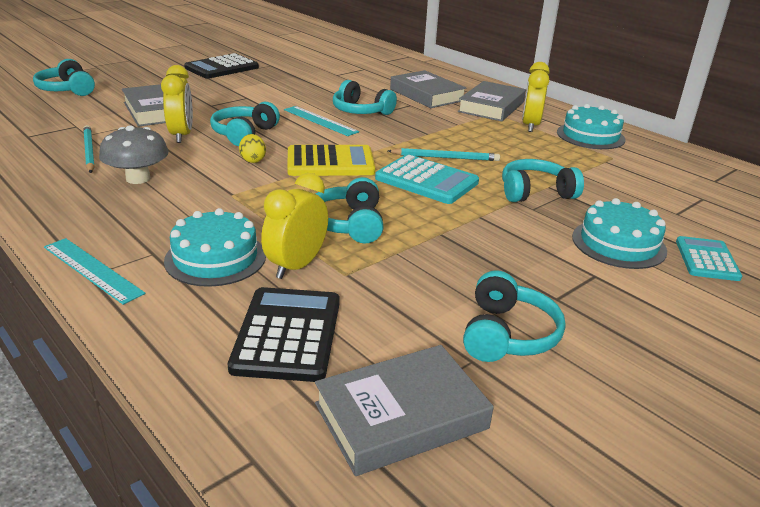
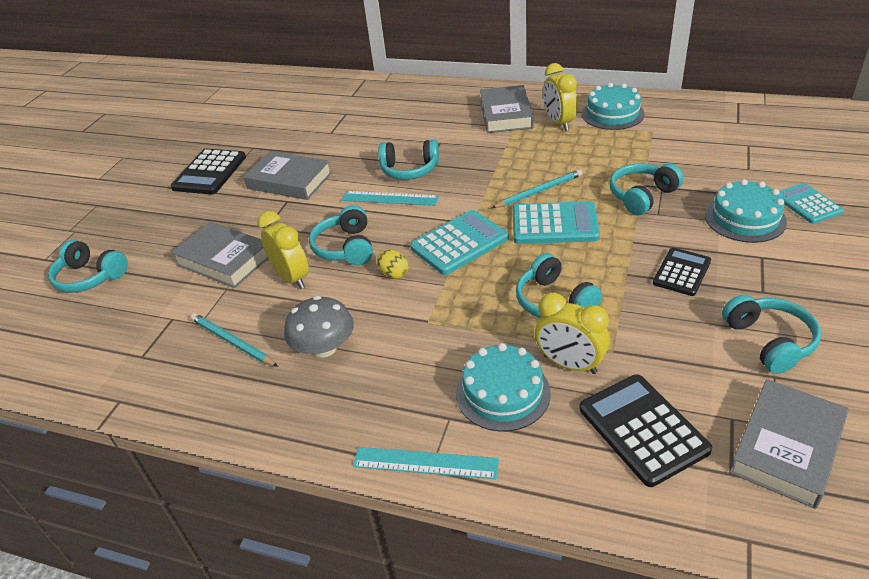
camera: 25 degrees left, 10 degrees up
(296, 266) = (570, 364): yellow clock -> yellow clock turned 60 degrees counterclockwise
(330, 162) = (459, 243): yellow calculator -> turquoise calculator
(426, 95) = (439, 123): grey book -> grey book (289, 181)
(494, 253) = (682, 272): none -> black calculator

